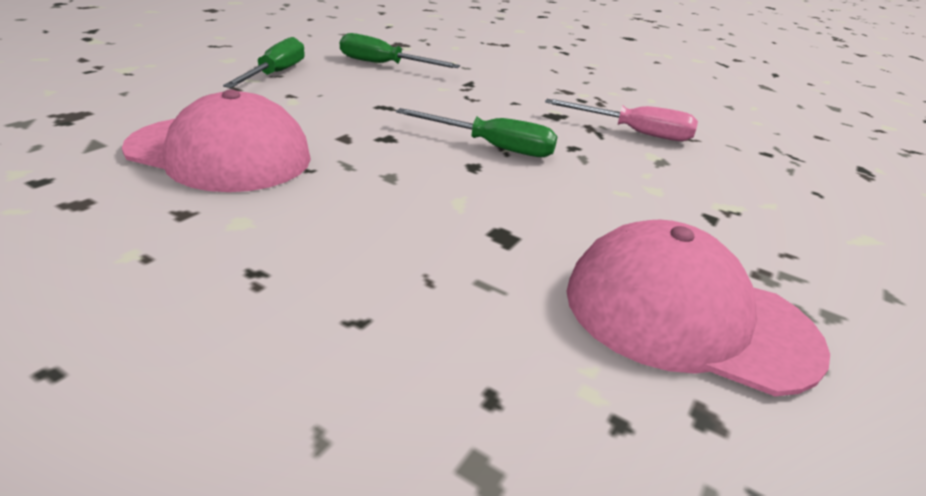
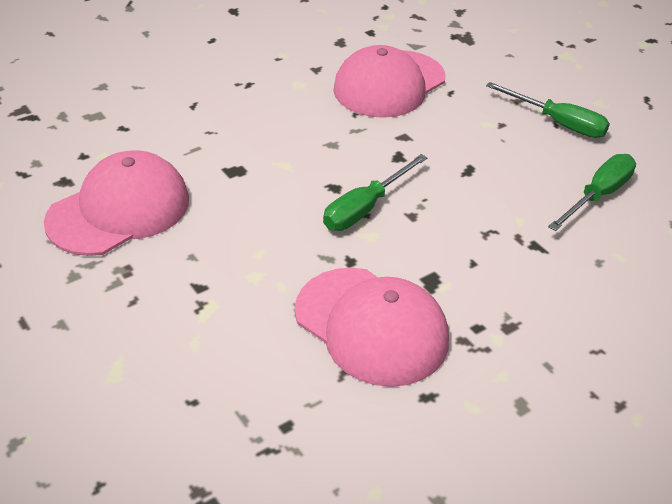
camera: 115 degrees right, 10 degrees up
(634, 132) = (371, 326): pink screwdriver -> pink cap

